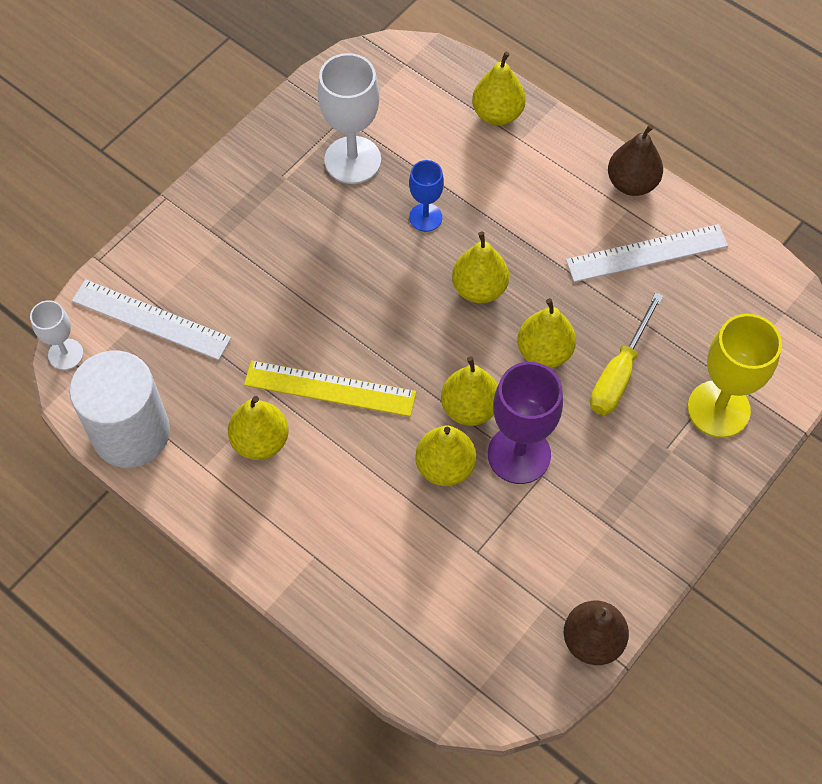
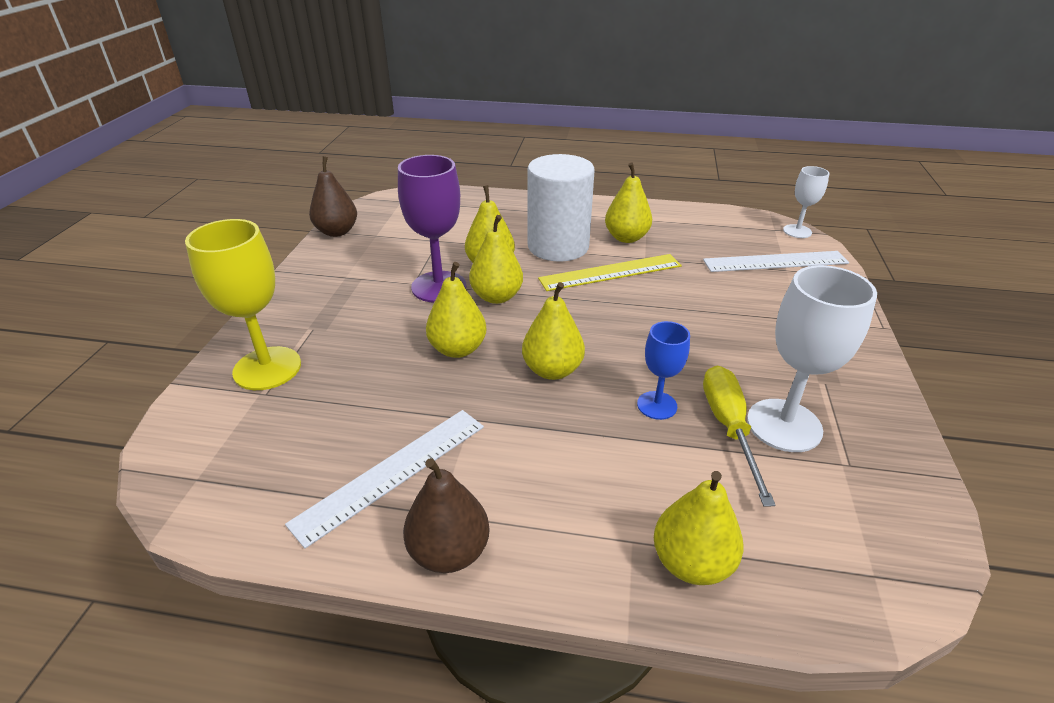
camera: 150 degrees right, 25 degrees down
(131, 433) = (707, 217): white cylinder -> white cylinder (558, 246)
(619, 373) = (378, 360): yellow screwdriver -> yellow screwdriver (729, 427)

